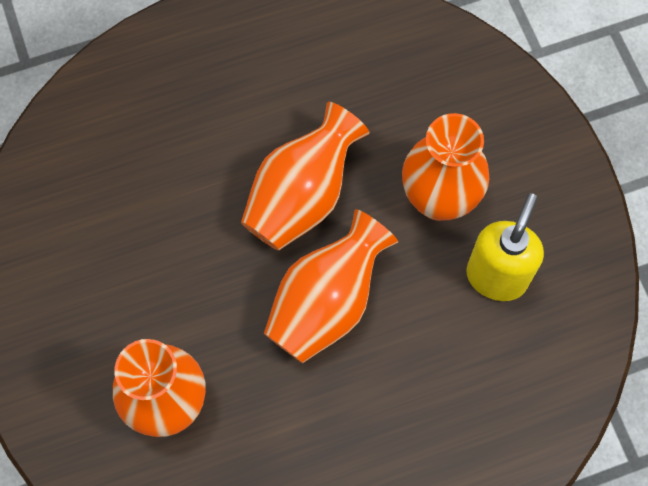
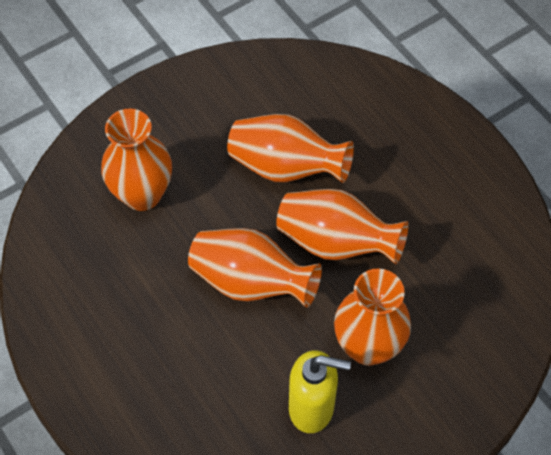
camera: 75 degrees right, 10 degrees down
(183, 224) = (286, 167): none -> orange vase

